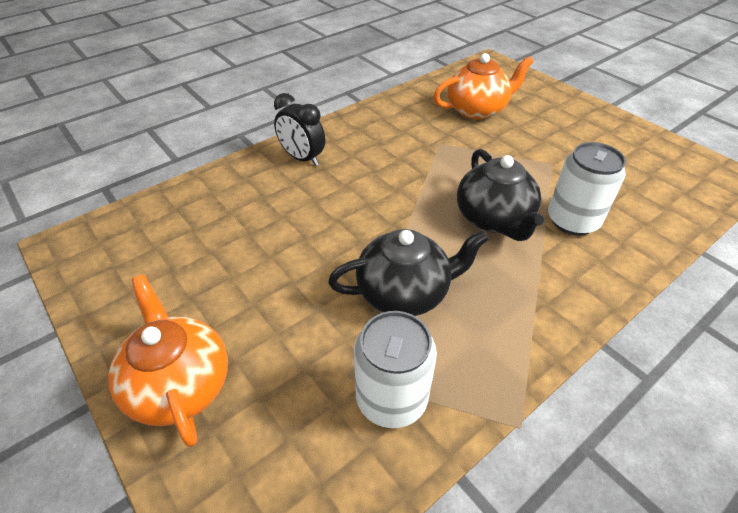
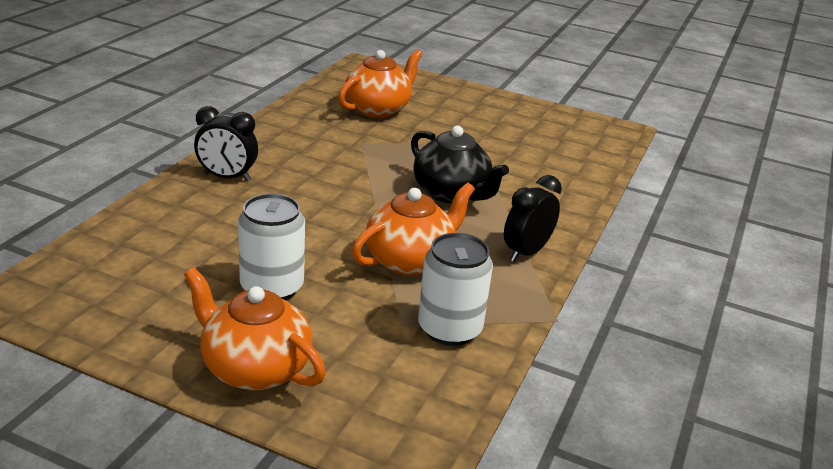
camera: 30 degrees left, 15 degrees down
(404, 292) = (410, 260): black teapot -> orange teapot
(534, 316) = (526, 252): none -> black clock
(572, 221) = (517, 182): white can -> white can (271, 287)

